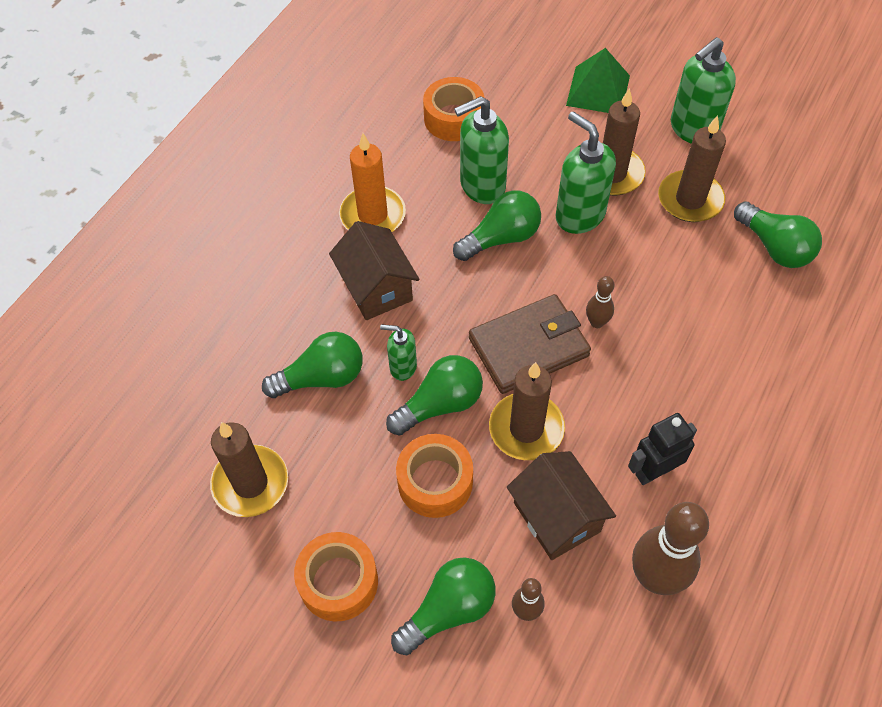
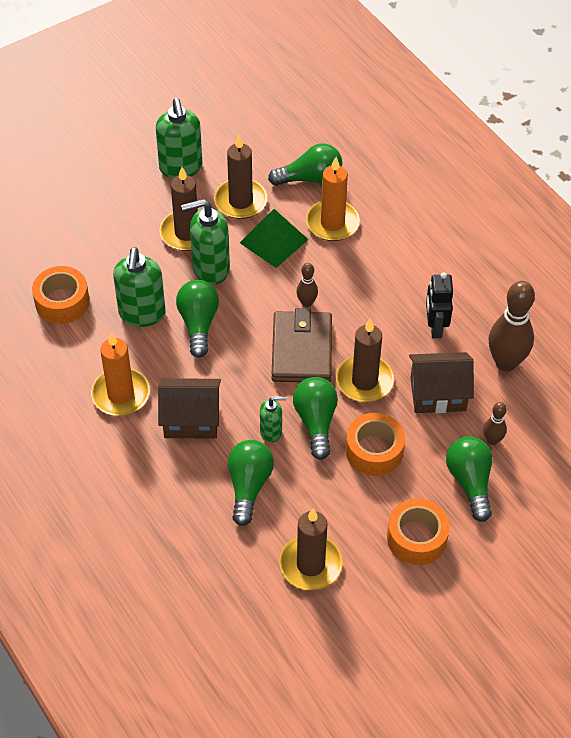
camera: 65 degrees left, 5 degrees down
(402, 367) = (271, 432): green soap dispenser -> green soap dispenser turned 135 degrees counterclockwise
(598, 90) = (103, 202): green pyramid -> green pyramid (273, 241)
(727, 297) = (332, 223): none -> orange candle

